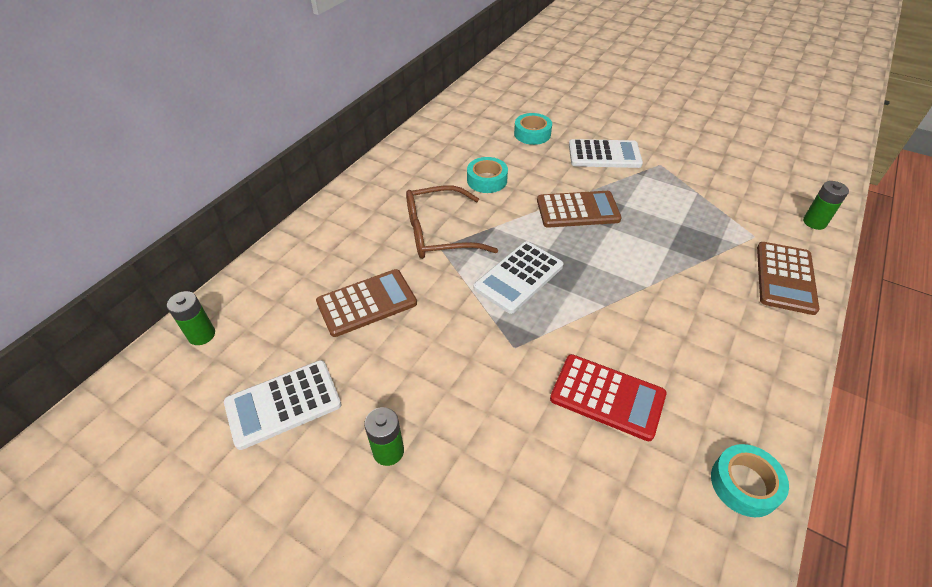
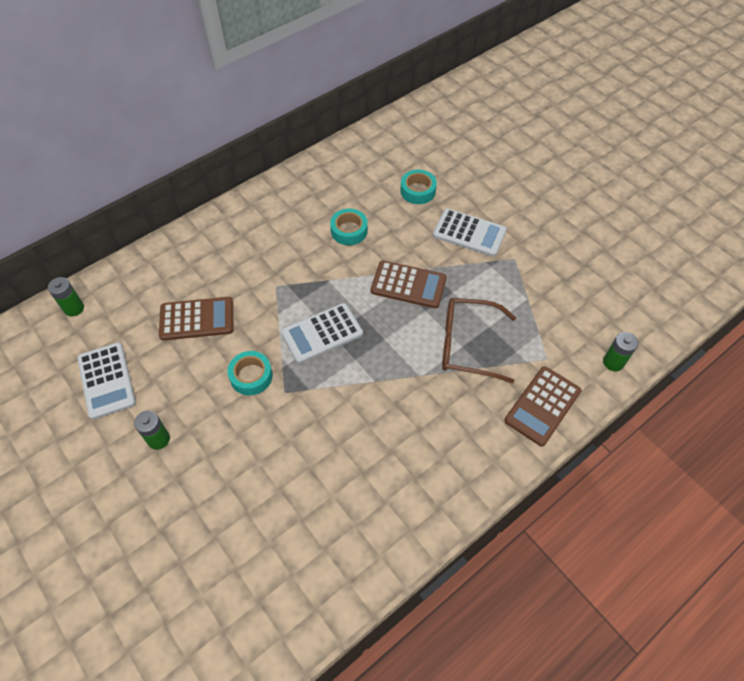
camera: 20 degrees right, 10 degrees up
(283, 404) = (106, 380): white calculator -> white calculator turned 105 degrees counterclockwise
(439, 233) = (281, 272): brown glasses -> brown glasses (467, 344)
(607, 397) = (329, 454): red calculator -> none
(744, 484) = (384, 551): turquoise tape -> turquoise tape (251, 376)

